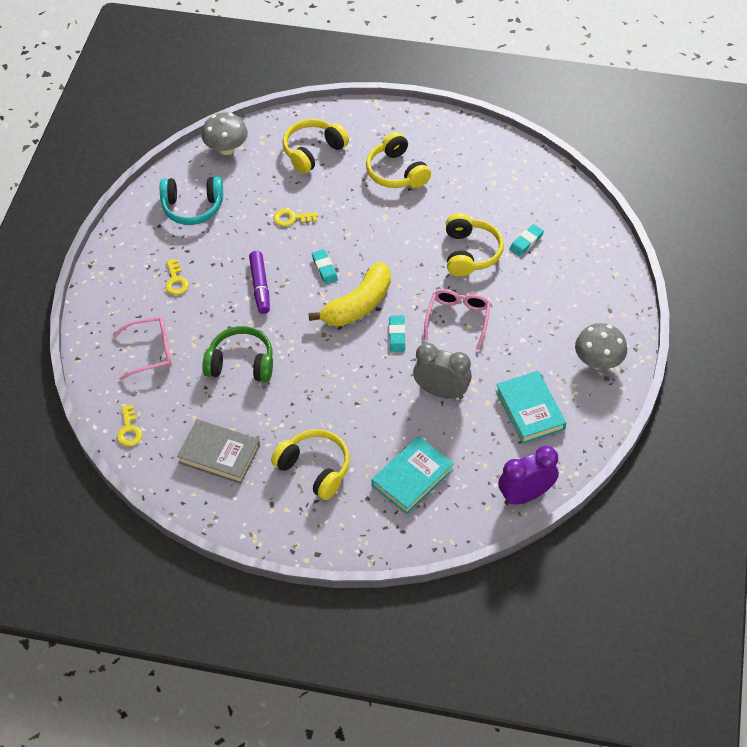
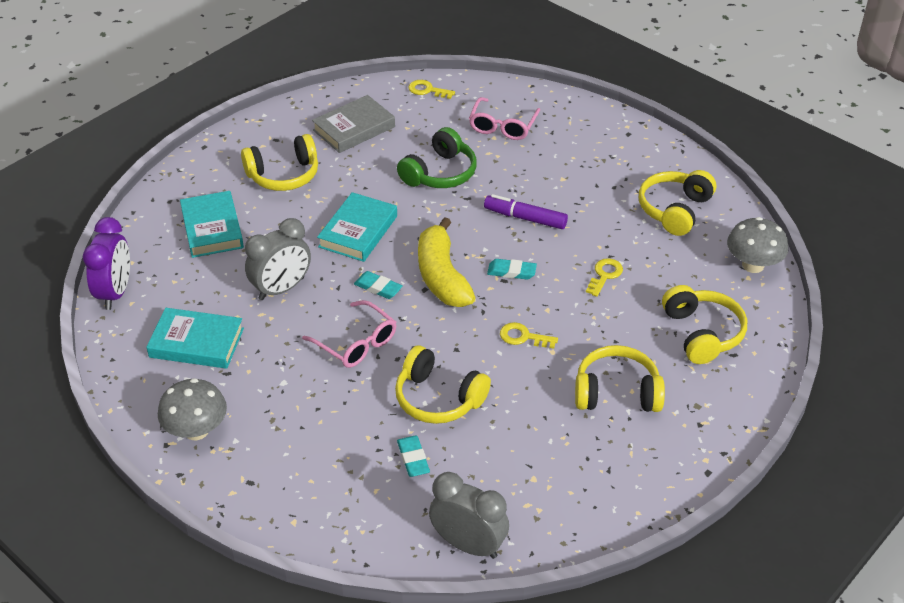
camera: 120 degrees right, 10 degrees down
(176, 281) = (578, 167): yellow key -> yellow key (523, 337)
(192, 207) = (675, 210): turquoise headphones -> yellow headphones
(346, 379) = (358, 231): none -> turquoise book
(563, 190) = (468, 545): none -> grey clock

